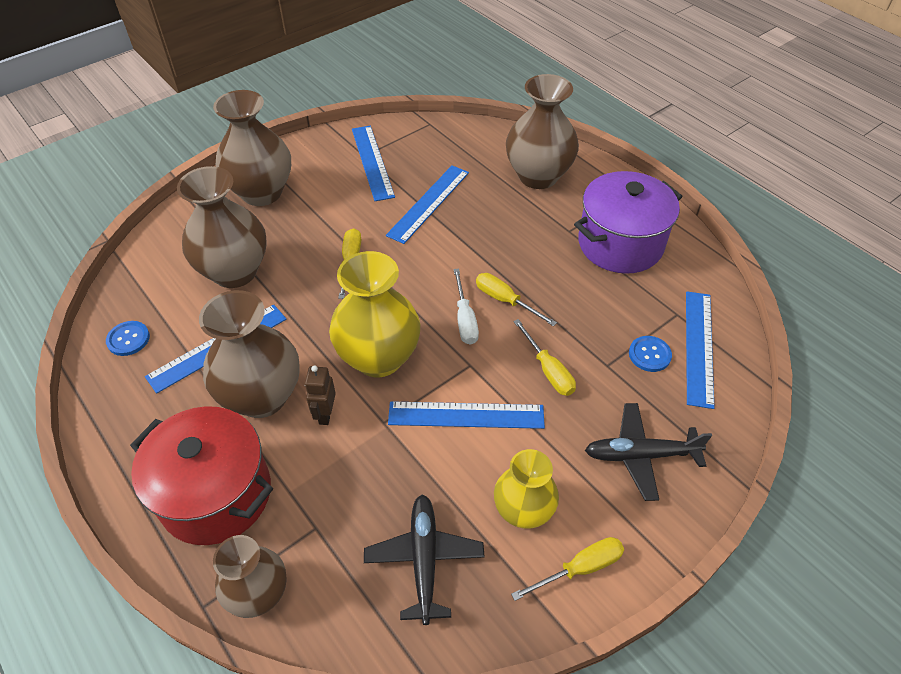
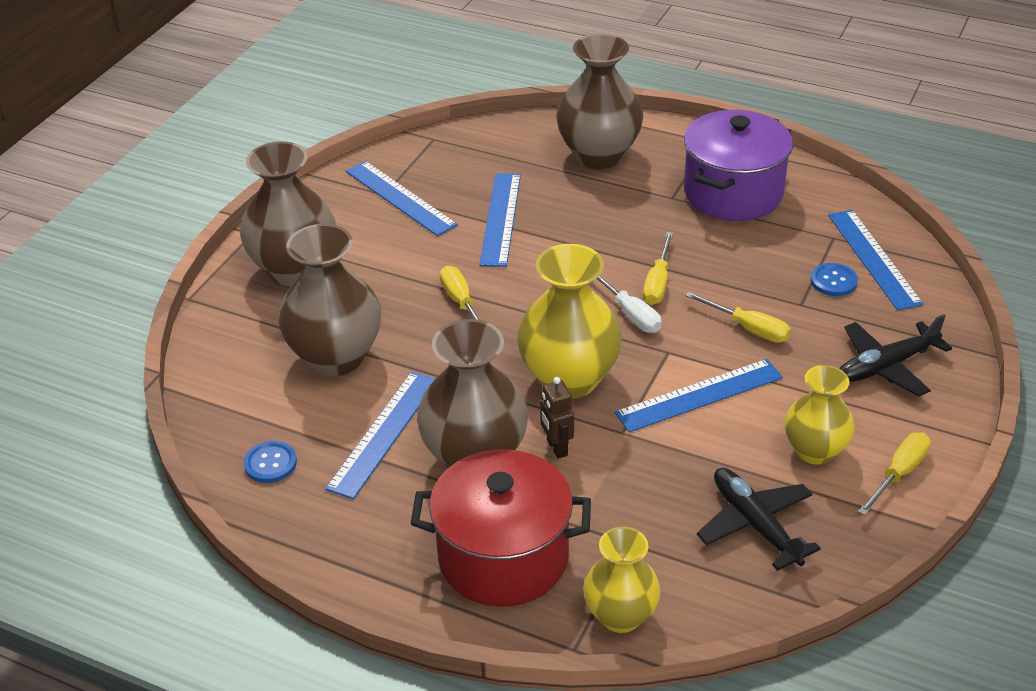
camera: 25 degrees left, 10 degrees down
(258, 593) = (620, 615): brown vase -> yellow vase
(505, 300) = (658, 283): yellow screwdriver -> yellow screwdriver turned 90 degrees counterclockwise

